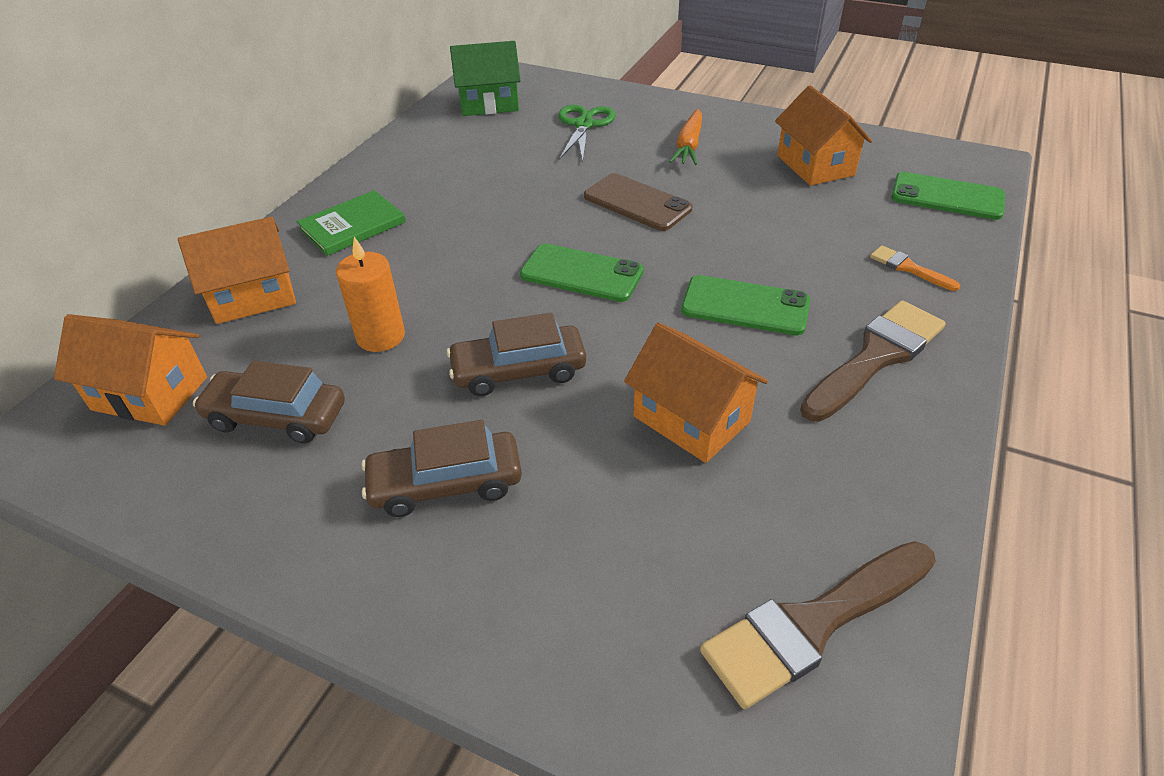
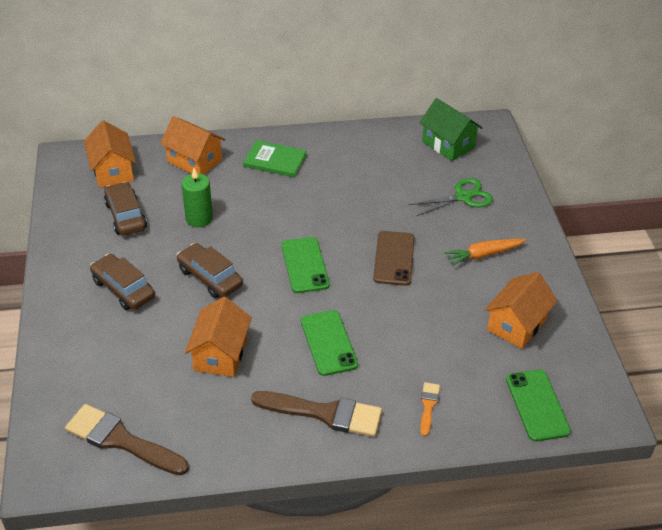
camera: 55 degrees right, 0 degrees up
(380, 336) = (199, 218): orange candle -> green candle

